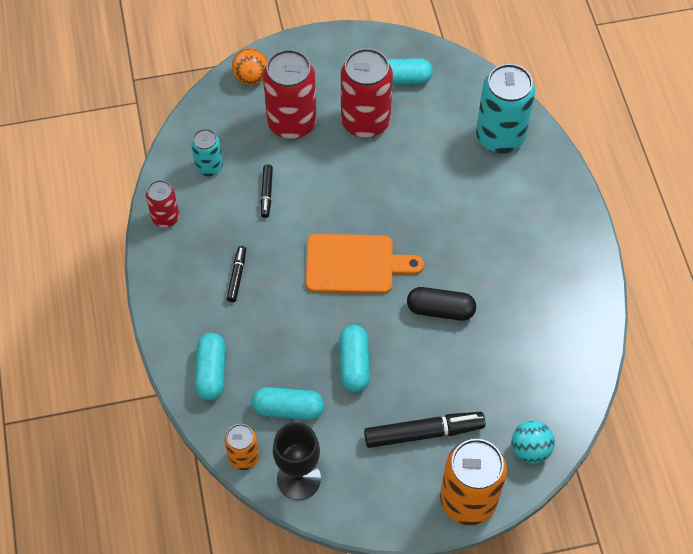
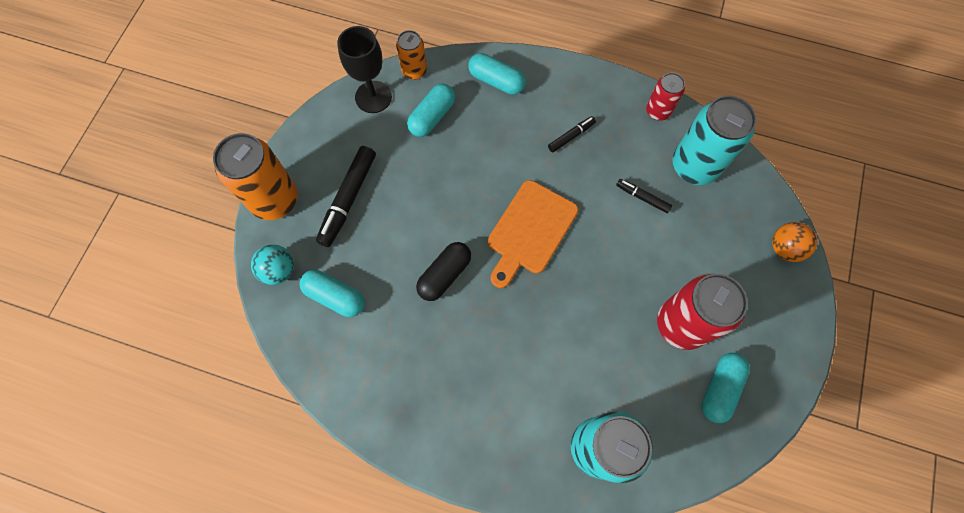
camera: 120 degrees right, 10 degrees up
(209, 167) = (694, 166): turquoise can -> turquoise can, size x1.84
(237, 276) = (571, 136): black marker -> black marker turned 75 degrees counterclockwise
(292, 123) = (711, 257): red can -> none
(354, 364) = (439, 181): turquoise capsule -> turquoise capsule (335, 297)

